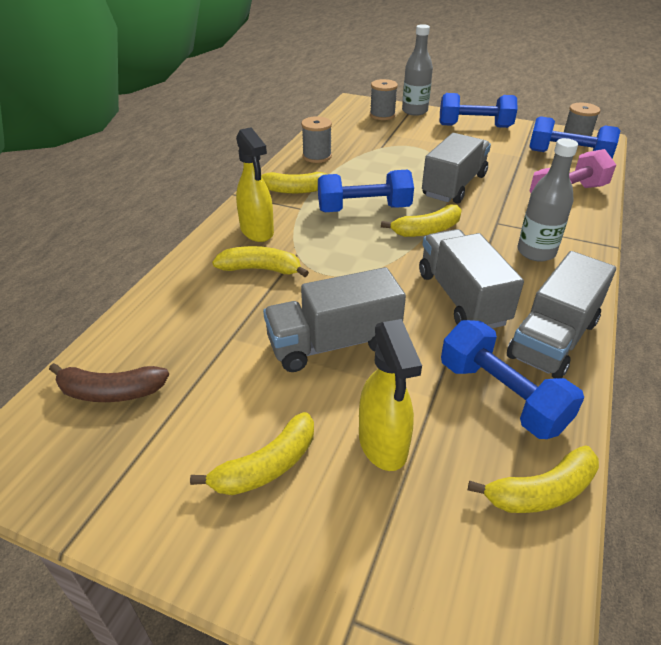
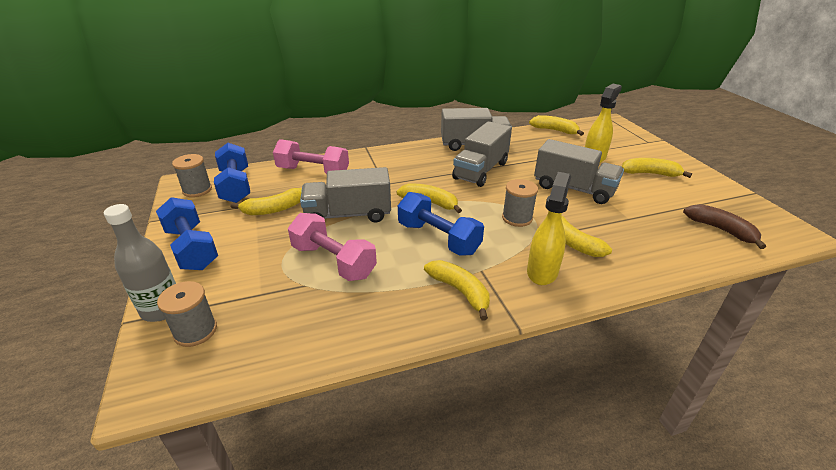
camera: 130 degrees left, 5 degrees down
(317, 156) = (374, 318): grey spool -> grey spool (517, 218)
(393, 162) = (333, 261): none -> pink dumbbell
(501, 396) = (527, 145): blue dumbbell -> none
(502, 160) = (274, 209): none -> yellow banana
(536, 252) = (404, 164): grey bottle -> none

